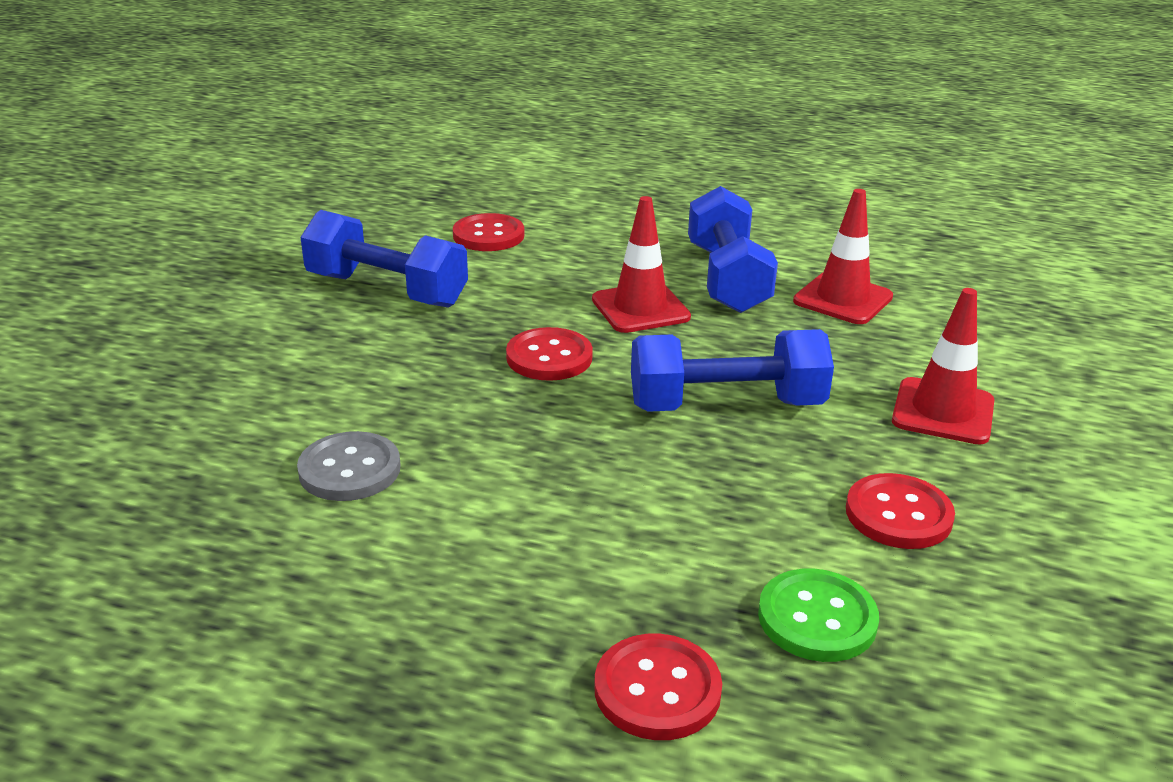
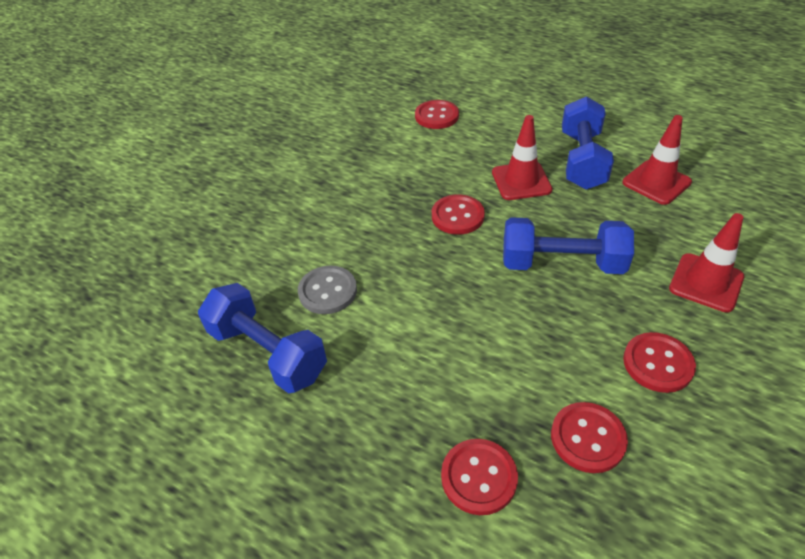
camera: 15 degrees right, 15 degrees up
(387, 290) = (369, 156): blue dumbbell -> blue dumbbell (268, 352)
(817, 618) = (587, 438): green button -> red button

